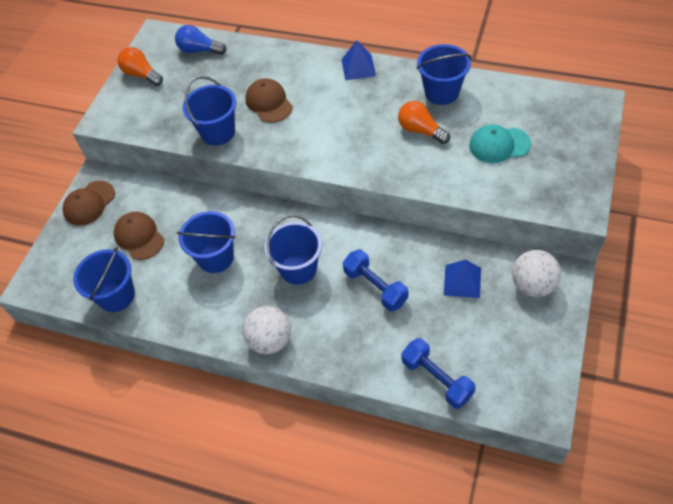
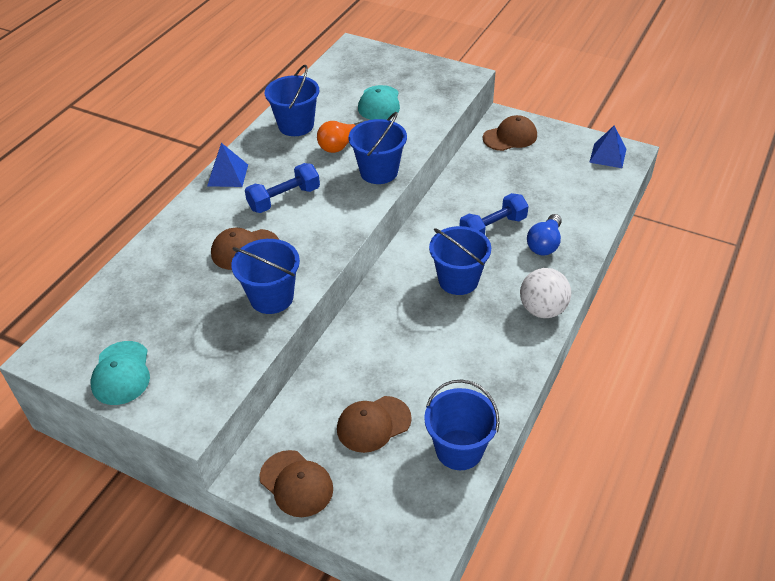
camera: 85 degrees left, 10 degrees down
(141, 75) = (121, 373): orange light bulb -> turquoise cap
(199, 50) = (111, 308): blue light bulb -> blue light bulb (545, 244)
(216, 257) = (426, 348): blue bucket -> blue bucket (379, 172)
(436, 379) = (595, 203): blue dumbbell -> blue dumbbell (284, 199)
(462, 281) = (498, 174): blue pyramid -> blue pyramid (608, 155)
(532, 285) = (510, 137): white ball -> brown cap

